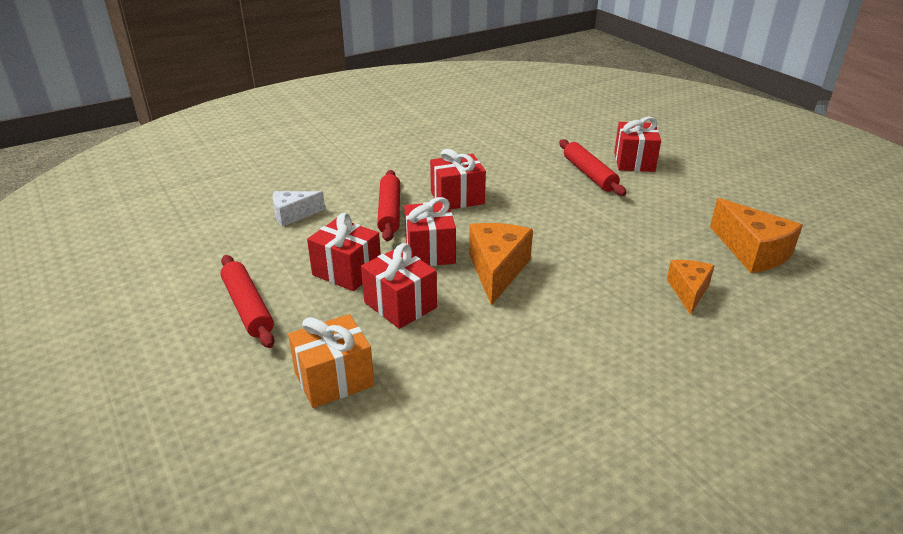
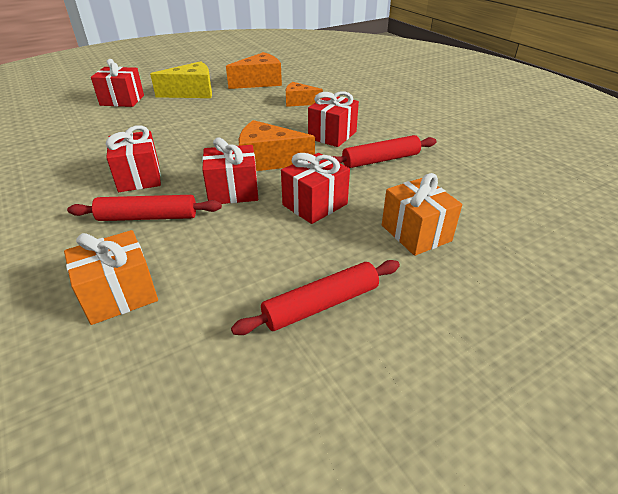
camera: 90 degrees left, 5 degrees up
(293, 215) = (119, 294): white cheese -> orange gift
(347, 271) = (259, 238): red gift -> red gift (332, 135)
(589, 174) = (132, 117): red rolling pin -> red rolling pin (381, 160)
(680, 201) = (192, 92): none -> yellow cheese

